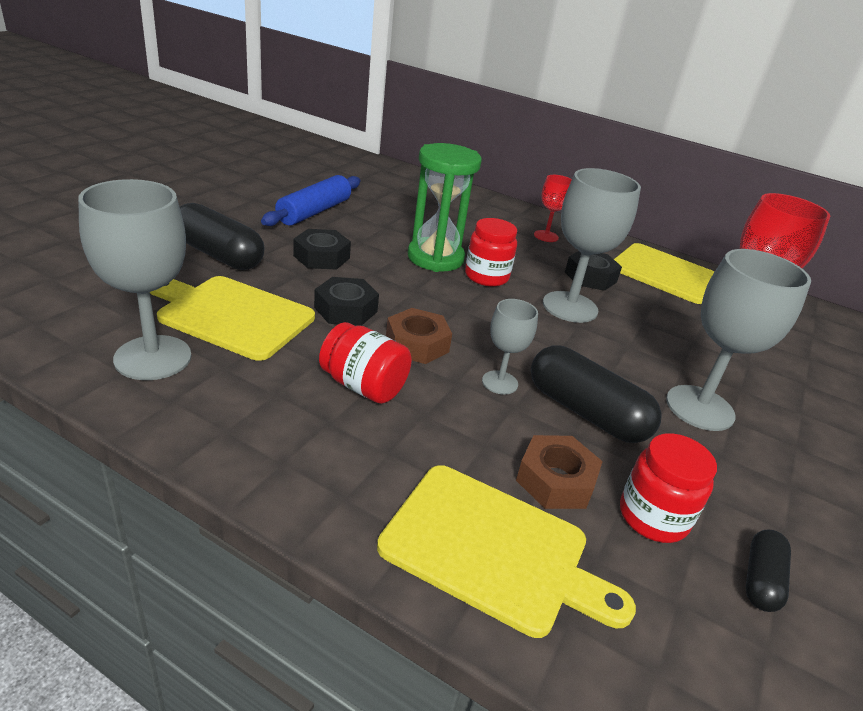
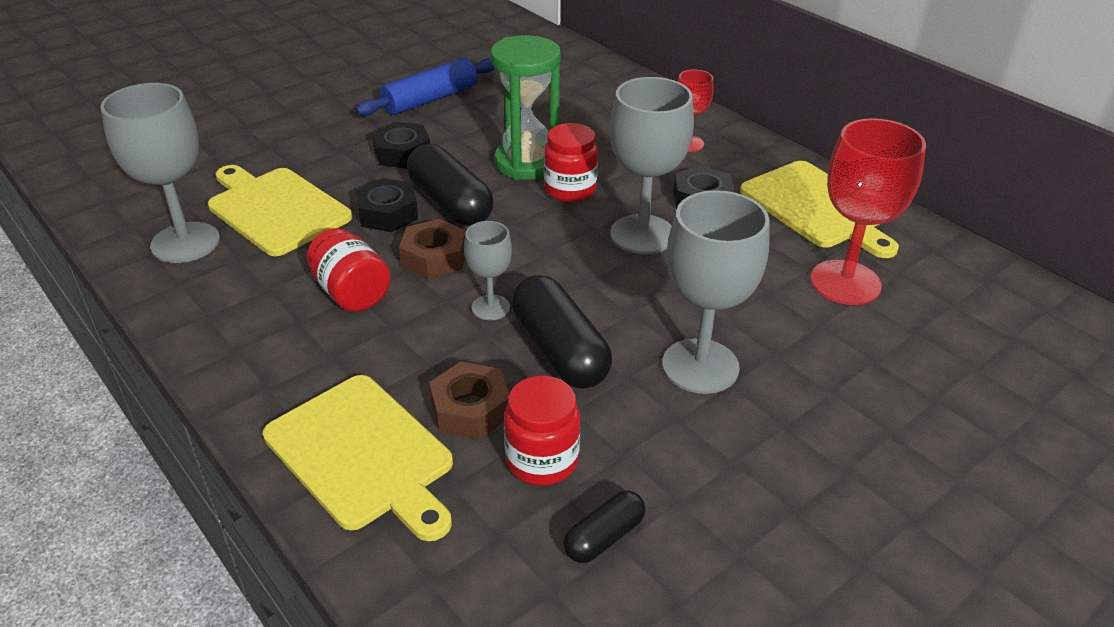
camera: 25 degrees right, 5 degrees up
(218, 254) = (302, 144): black capsule -> black capsule (450, 203)

